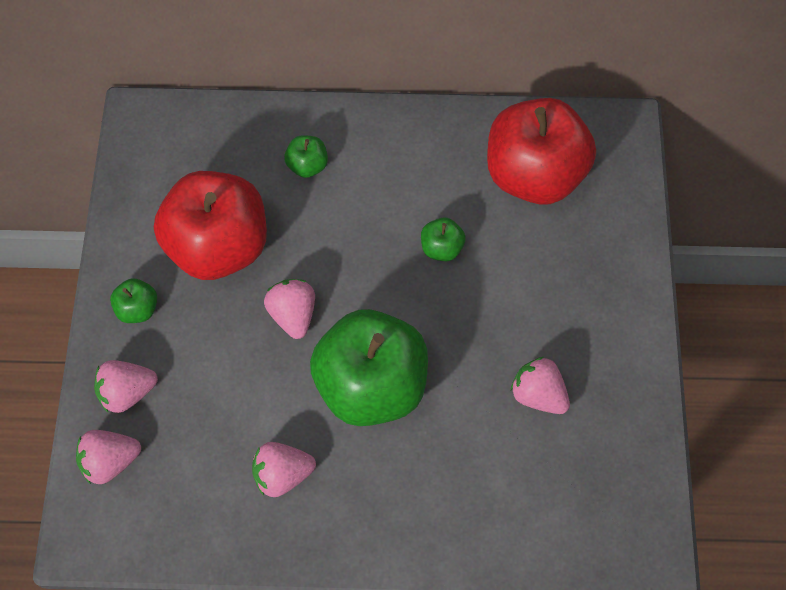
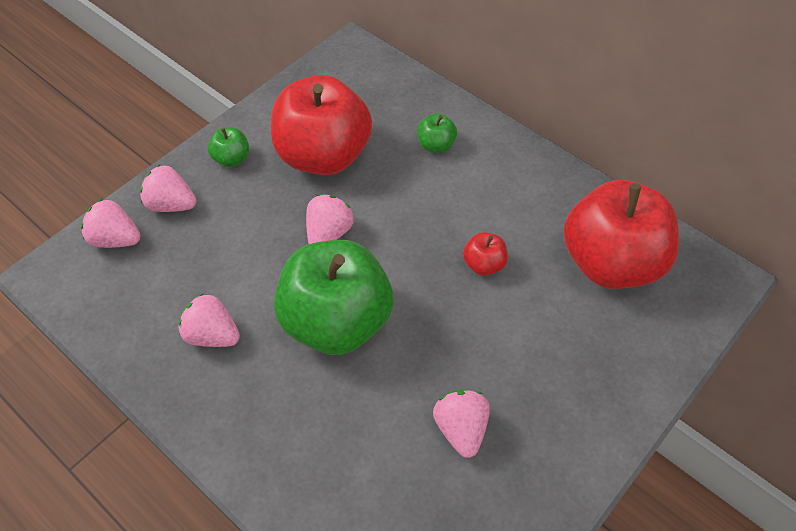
camera: 40 degrees right, 10 degrees down
(441, 248) = (483, 264): green apple -> red apple

